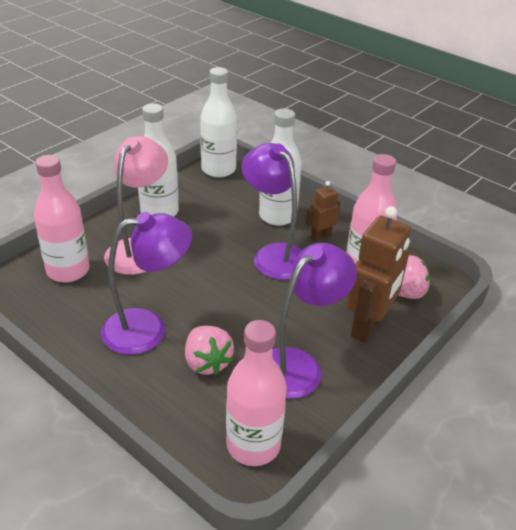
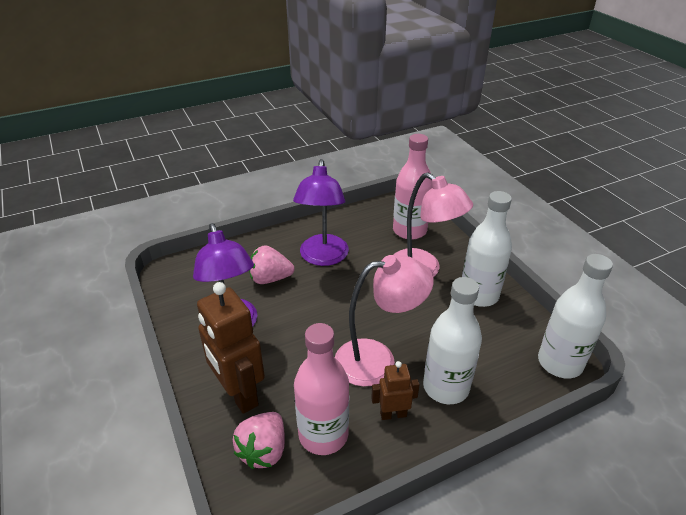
camera: 115 degrees right, 0 degrees up
(253, 445) = (186, 281): pink bottle -> none
(274, 255) = (377, 360): purple lamp -> pink lamp
(320, 236) = (393, 414): brown robot -> brown robot turned 90 degrees counterclockwise

